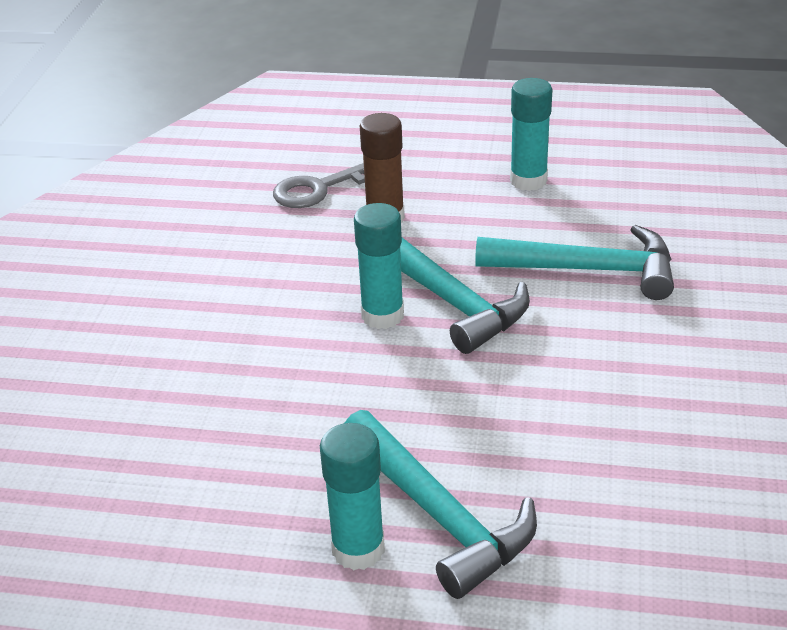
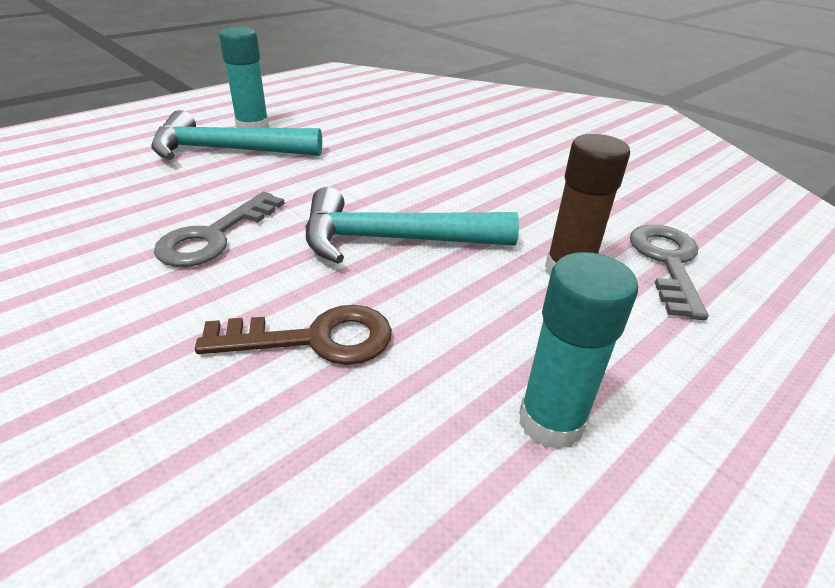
camera: 125 degrees right, 0 degrees up
(382, 315) = (419, 207): turquoise glue stick -> none
(572, 385) = (214, 236): none -> grey key
(587, 270) = (314, 339): turquoise hammer -> brown key

